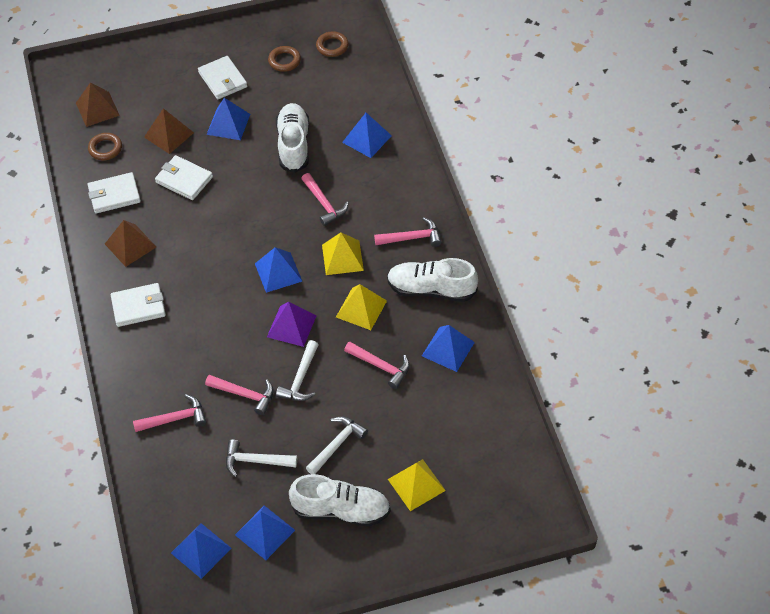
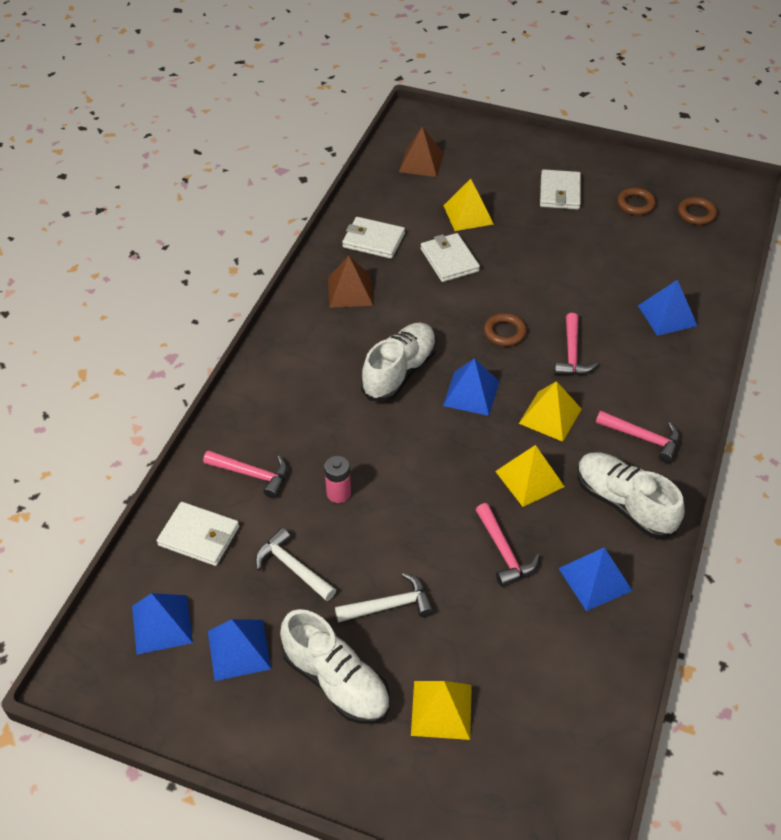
camera: 35 degrees right, 5 degrees down
(105, 148) = (399, 198): brown ring -> brown ring (504, 332)
(138, 306) = (310, 349): white wallet -> white wallet (199, 536)
(168, 135) = (468, 214): brown pyramid -> yellow pyramid
(228, 124) = (533, 233): blue pyramid -> none
(245, 395) = (338, 493): pink hammer -> pink battery
(291, 326) = (441, 453): purple pyramid -> none
(293, 145) = (584, 283): white shoe -> white shoe (399, 372)
(300, 379) = (407, 512): white hammer -> none

